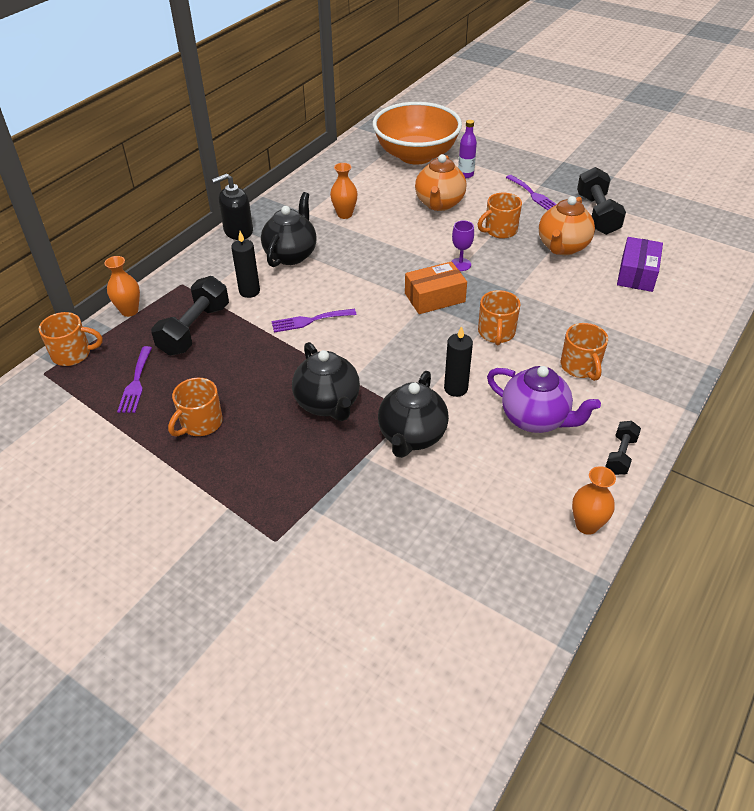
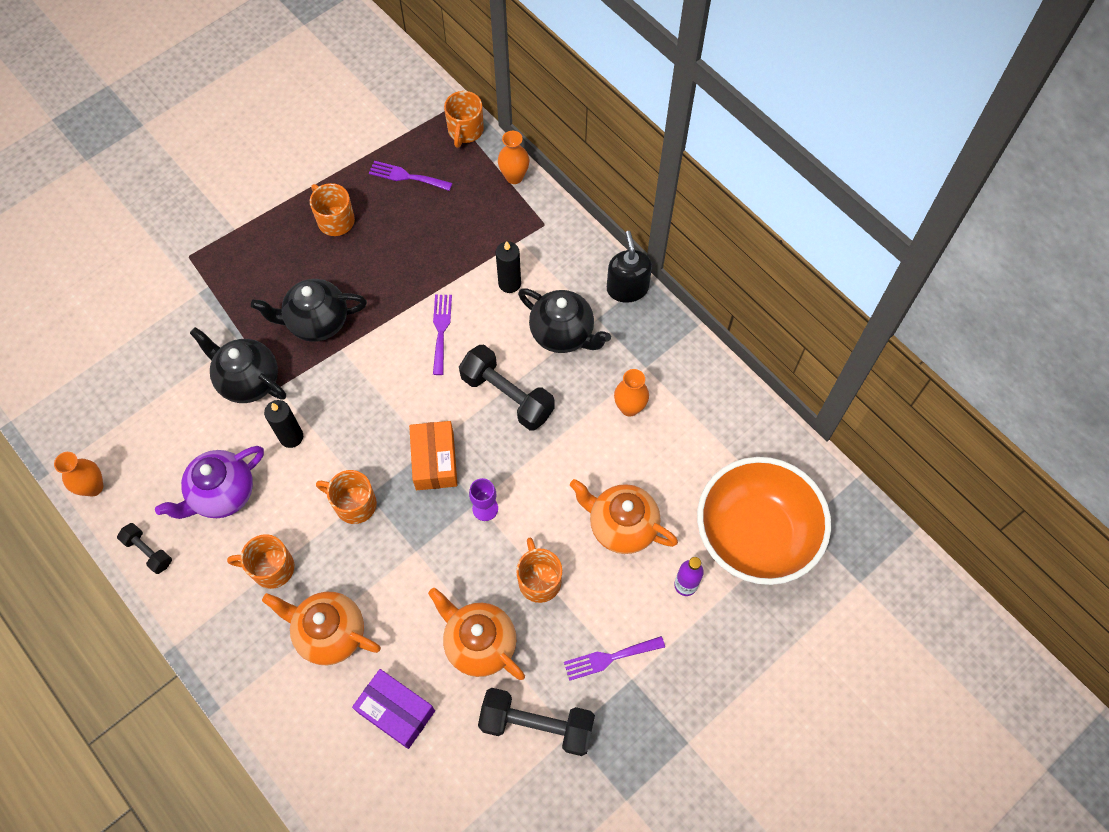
camera: 105 degrees right, 20 degrees up
(194, 329) = (465, 228): black dumbbell -> black dumbbell (507, 395)
(608, 319) = (330, 633): none -> orange teapot

